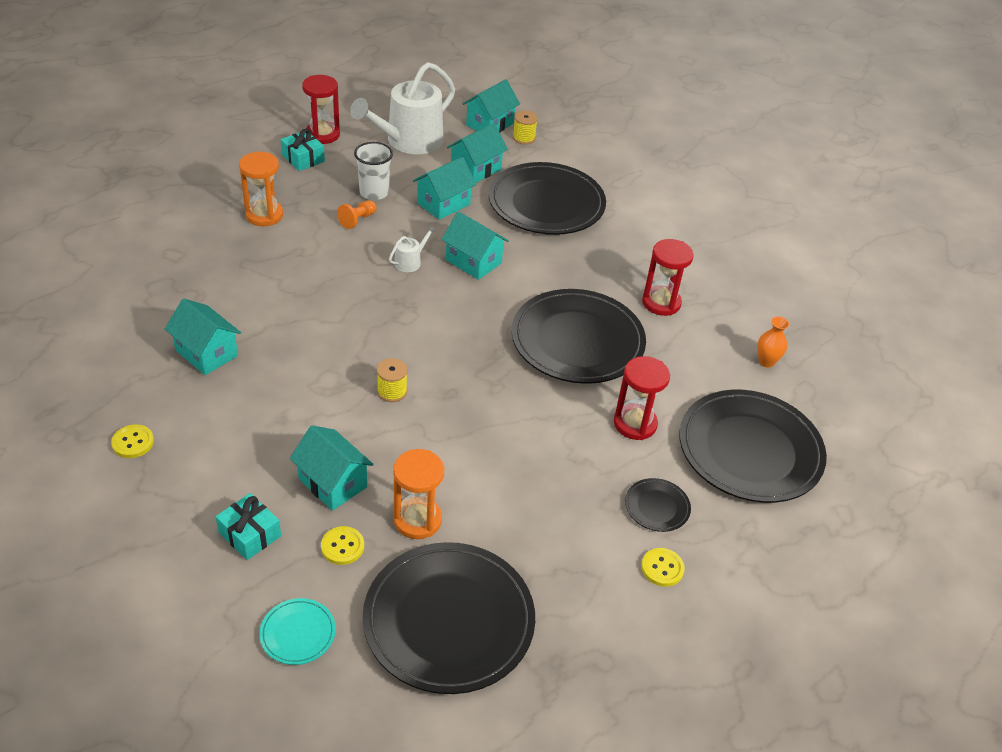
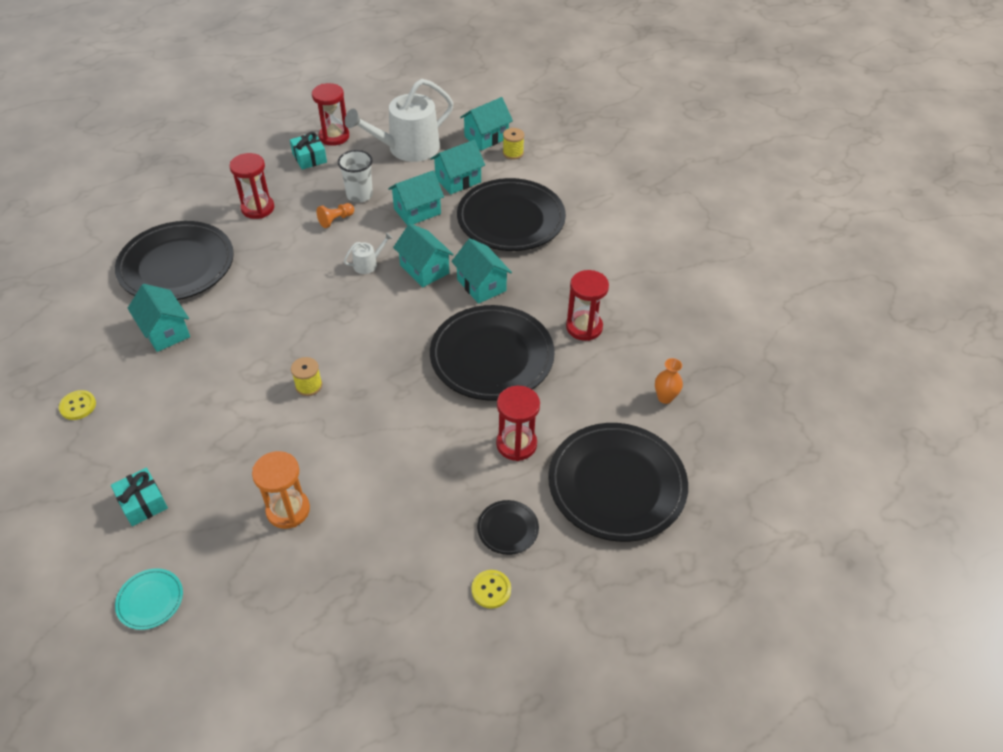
camera: 15 degrees right, 5 degrees up
(264, 215) = (258, 208): orange hourglass -> red hourglass
(333, 483) = (228, 465): turquoise house -> turquoise house (481, 285)
(342, 546) = (215, 526): yellow button -> none
(449, 620) = (281, 609): black plate -> black plate (177, 265)

